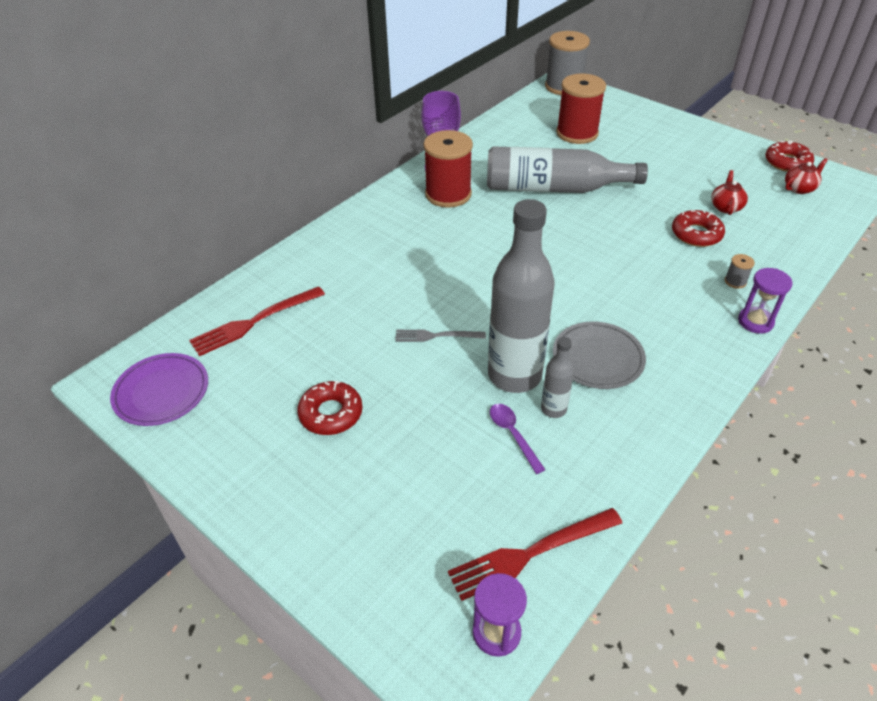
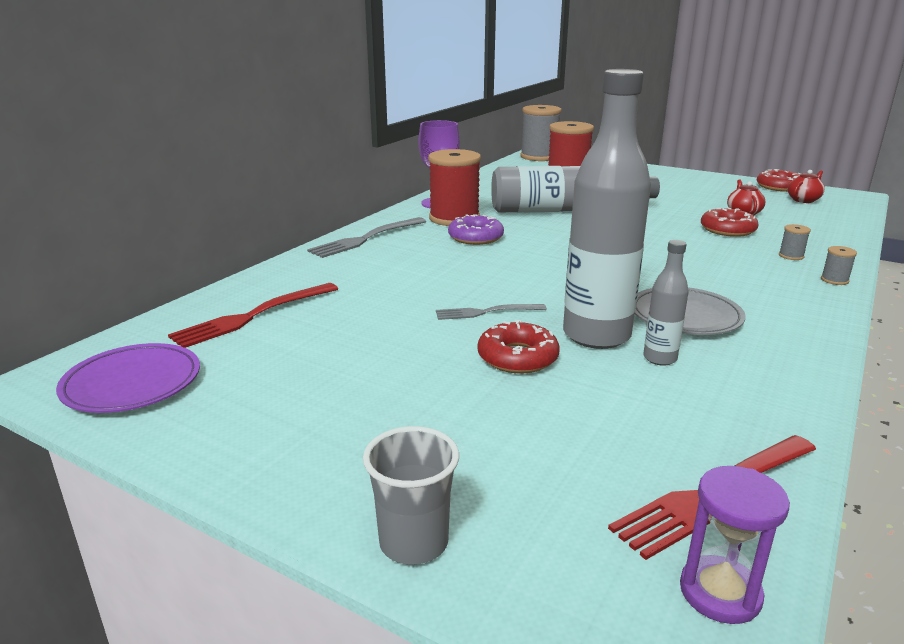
camera: 10 degrees left, 20 degrees down
(322, 566) = (414, 542): none -> grey cup
(331, 413) = (376, 384): red donut -> red donut (517, 357)
(362, 221) = (365, 239): none -> grey fork
(458, 227) = (475, 237): none -> purple donut
(513, 435) = (623, 384): purple spoon -> none
(755, 322) = (834, 280): purple hourglass -> grey spool

